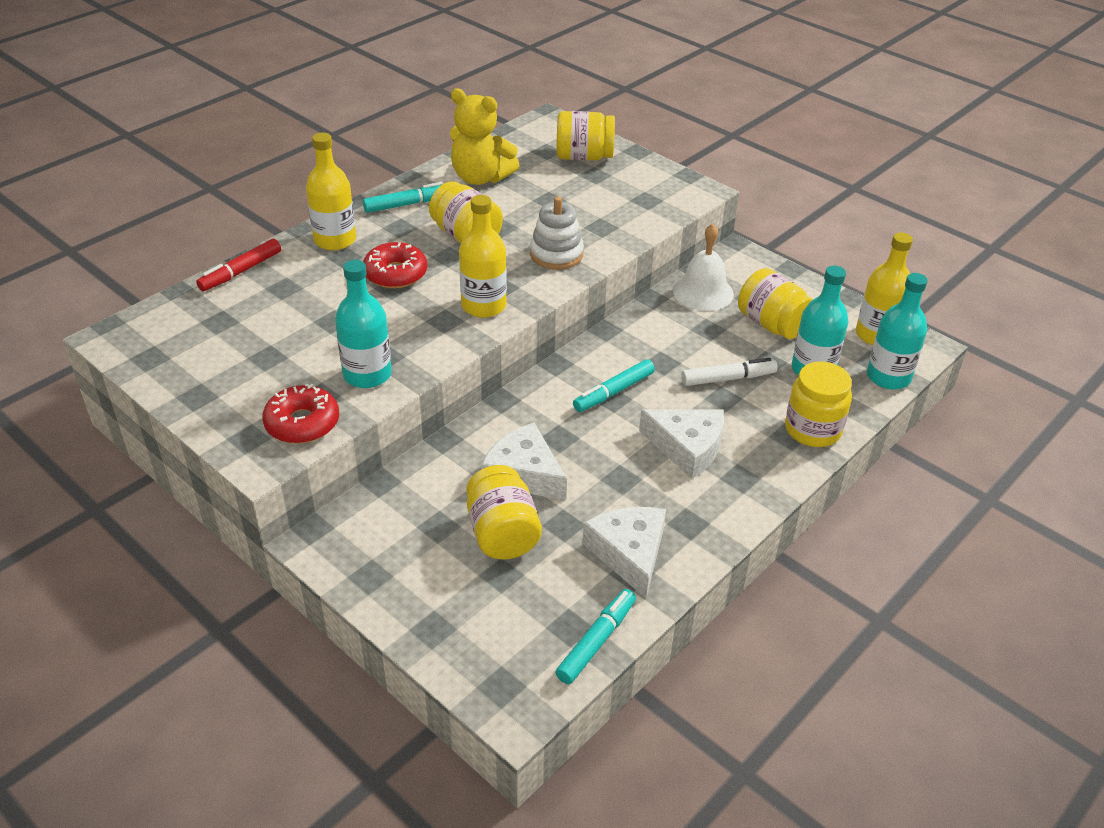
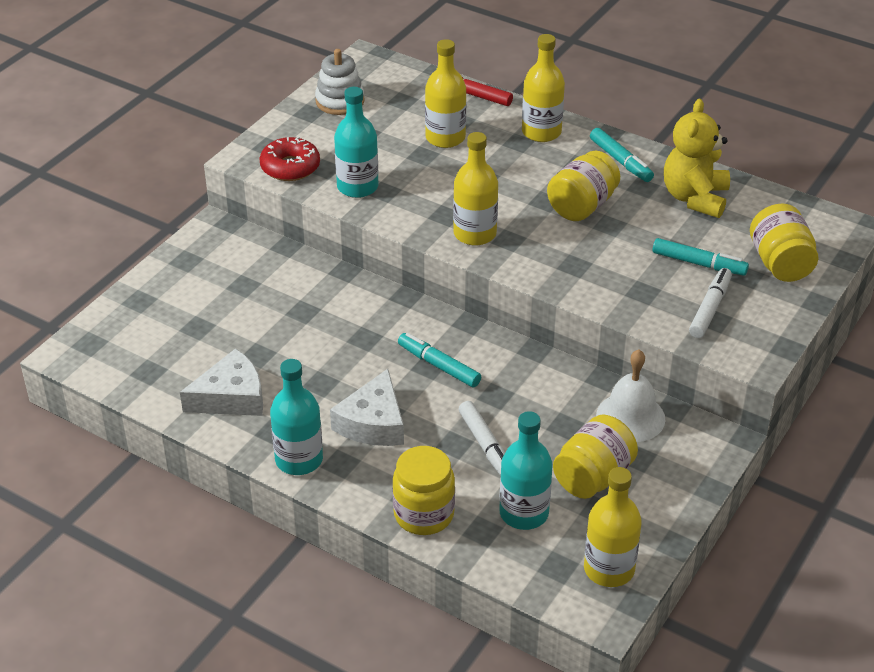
camera: 80 degrees right, 0 degrees up
(309, 301) = (445, 138): none -> yellow bottle
(395, 274) = (503, 175): red donut -> none
(502, 533) = (241, 321): yellow jar -> none
(524, 474) = (313, 323): white cheese -> none
(556, 254) = (578, 267): white stacking toy -> white stacking toy (340, 101)
(597, 641) = (135, 388): turquoise marker -> turquoise marker (699, 264)
(632, 199) = (710, 308): none -> white marker
(888, 377) = (532, 579): turquoise bottle -> turquoise bottle (299, 460)

